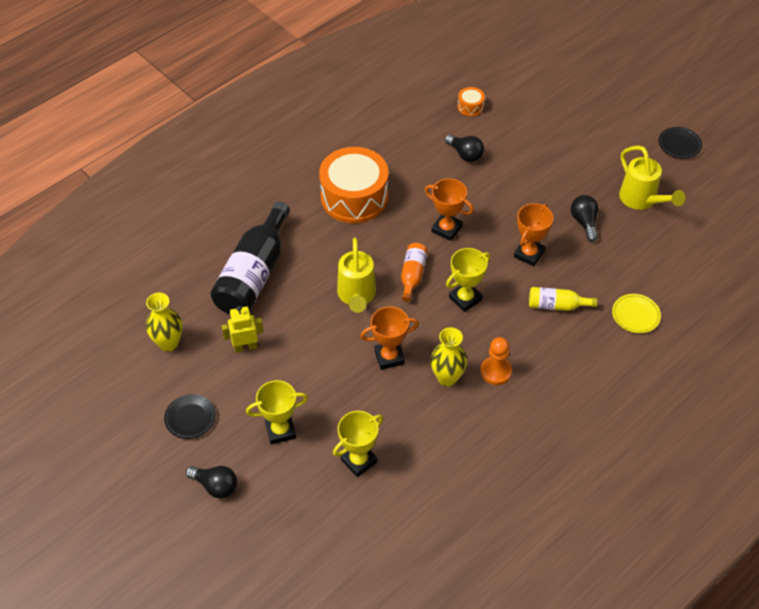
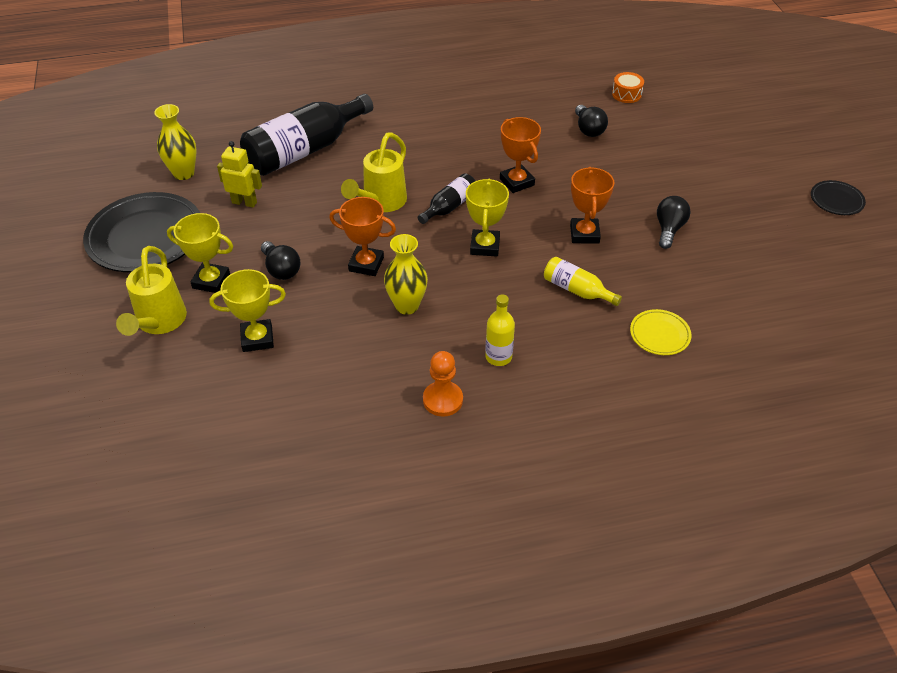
camera: 30 degrees right, 5 degrees down
(190, 418) = (145, 237): black plate -> black plate, size x2.12
(215, 486) = (113, 300): black light bulb -> black light bulb (281, 269)
(354, 197) = (449, 125): orange drum -> none
(412, 275) = (449, 207): orange bottle -> black bottle
(465, 299) = (485, 246): yellow trophy -> yellow trophy turned 75 degrees counterclockwise
(496, 371) = (461, 321): orange pawn -> orange pawn (443, 400)
(529, 254) = (584, 234): orange trophy -> orange trophy turned 60 degrees counterclockwise
(542, 387) = (498, 357): none -> yellow bottle
(642, 200) = (751, 234): yellow watering can -> yellow watering can (159, 323)

